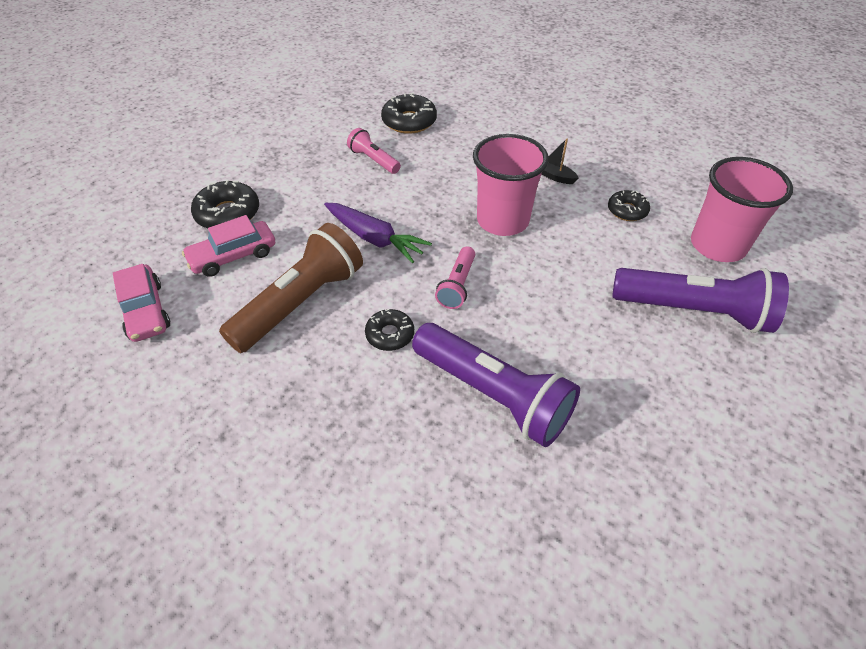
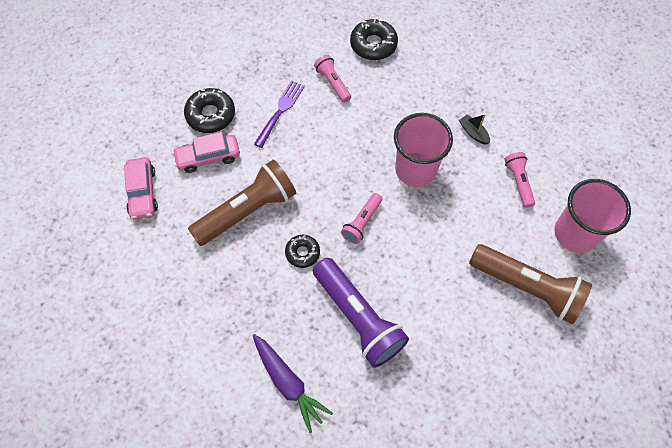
camera: 15 degrees right, 15 degrees up
(317, 195) = (280, 111): none -> purple fork
(374, 238) = (313, 164): purple carrot -> purple carrot (288, 383)
(627, 210) = (518, 182): black donut -> pink flashlight
(693, 311) = (527, 287): purple flashlight -> brown flashlight

